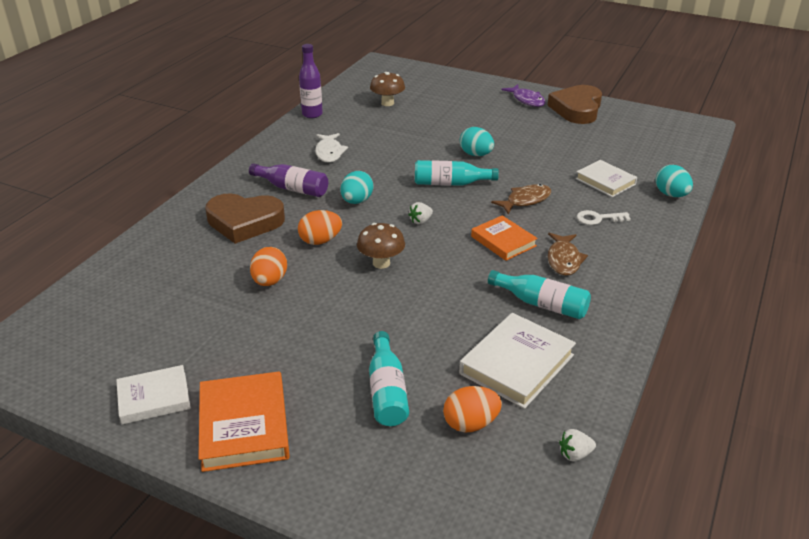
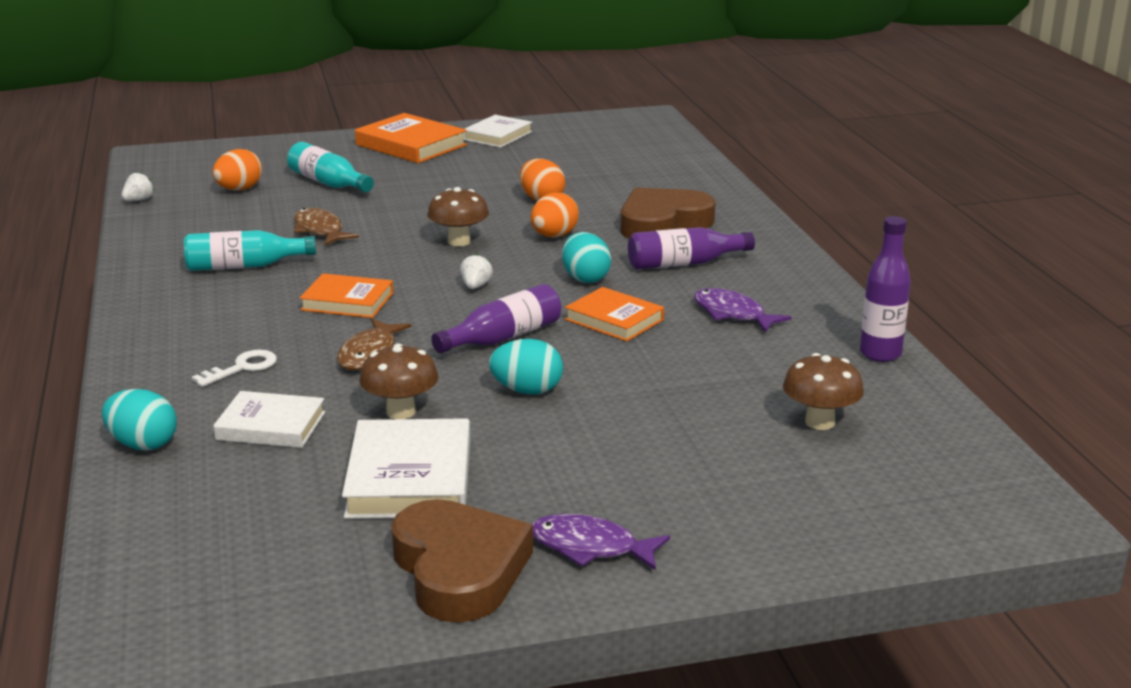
camera: 140 degrees right, 10 degrees down
(329, 152) = (732, 314): white fish -> purple fish
(385, 171) = (614, 320): none -> orange book
(450, 183) = (503, 337): turquoise bottle -> purple bottle
(517, 364) = (230, 224): white book -> white book (409, 478)
(541, 166) = (401, 412): none -> brown mushroom
(564, 260) = (252, 309): brown fish -> brown fish (320, 230)

